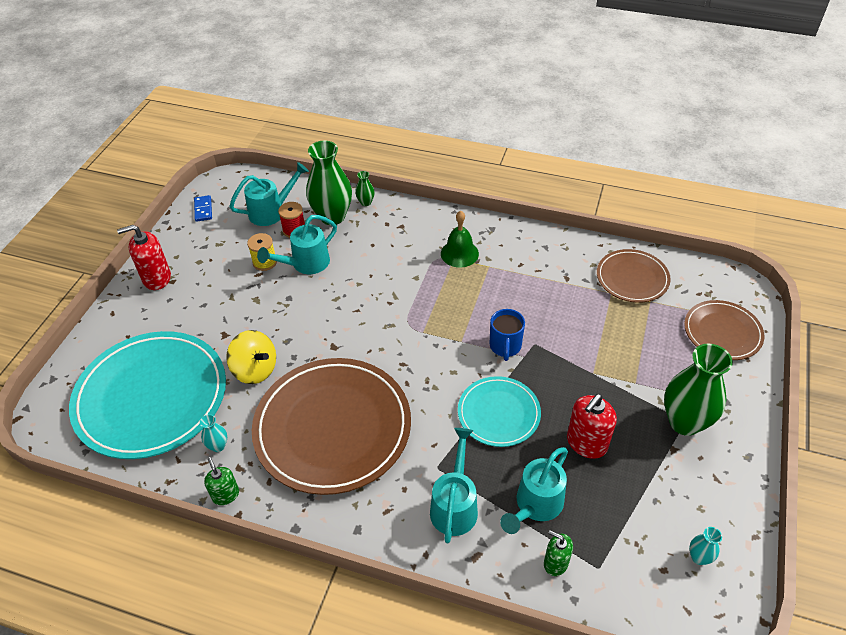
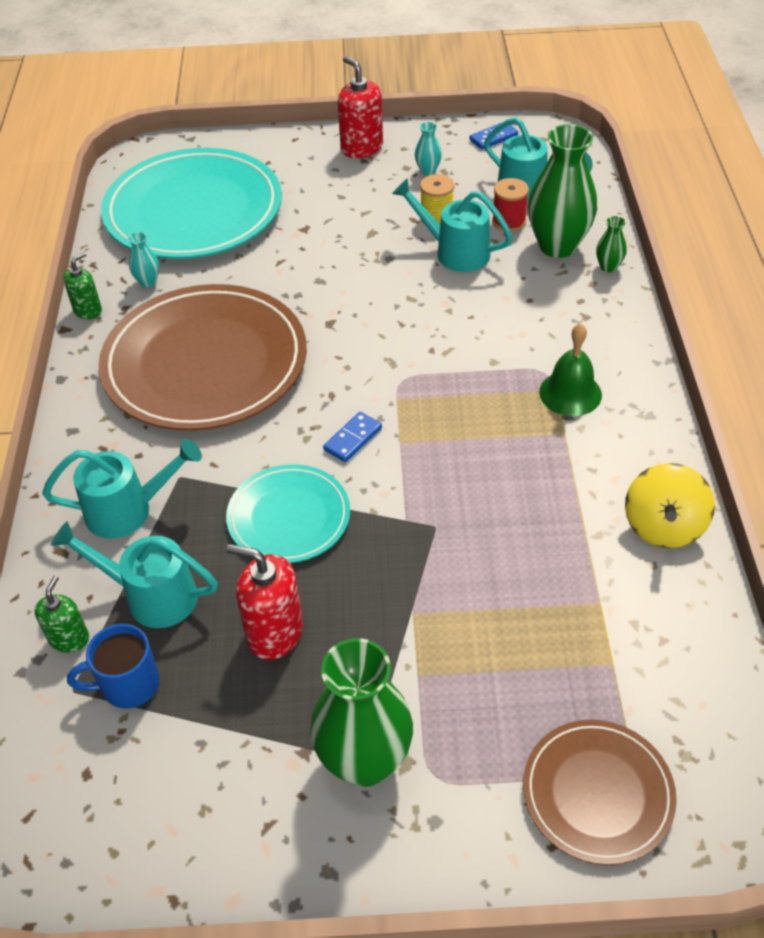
camera: 70 degrees right, 0 degrees up
(255, 369) = (264, 271): yellow spinning top -> yellow spinning top (663, 526)
(447, 363) = (352, 439): none -> blue domino
(505, 346) = (413, 493): blue mug -> blue mug (128, 685)
(632, 278) = (652, 626): brown plate -> none
(699, 557) = (117, 819): turquoise vase -> turquoise vase (428, 171)

